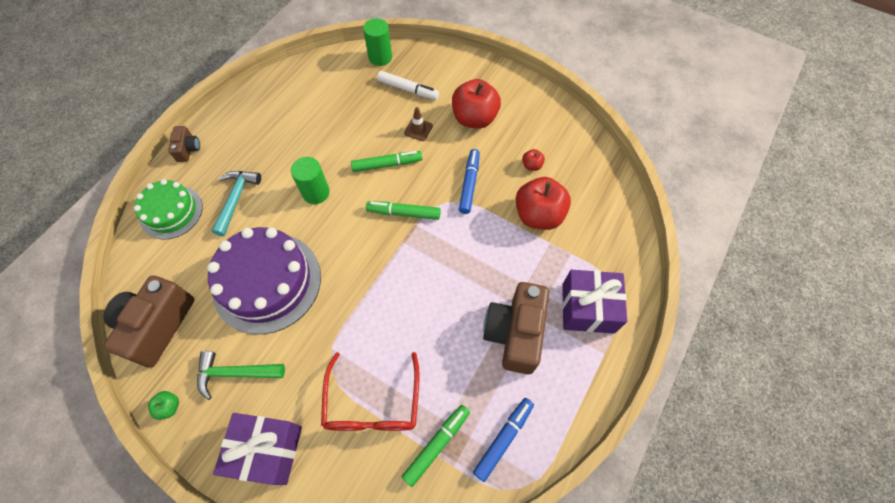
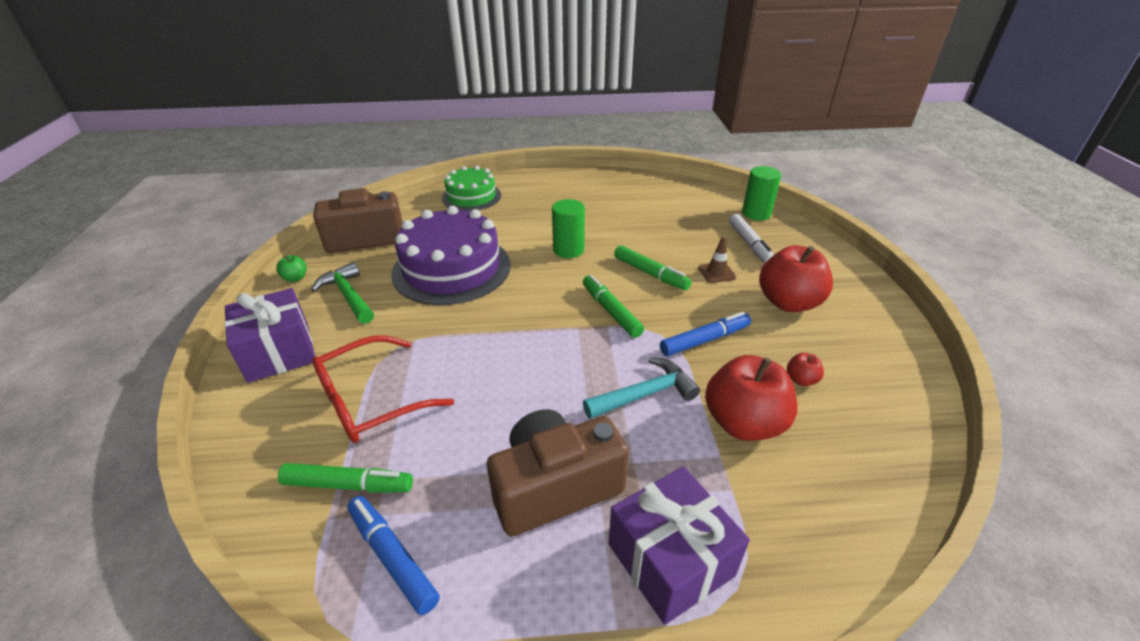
camera: 55 degrees right, 25 degrees down
(188, 149) = (534, 177): brown camera -> none
(236, 199) = (515, 216): turquoise hammer -> turquoise hammer (645, 394)
(503, 439) = (393, 557): blue marker -> blue marker turned 135 degrees counterclockwise

